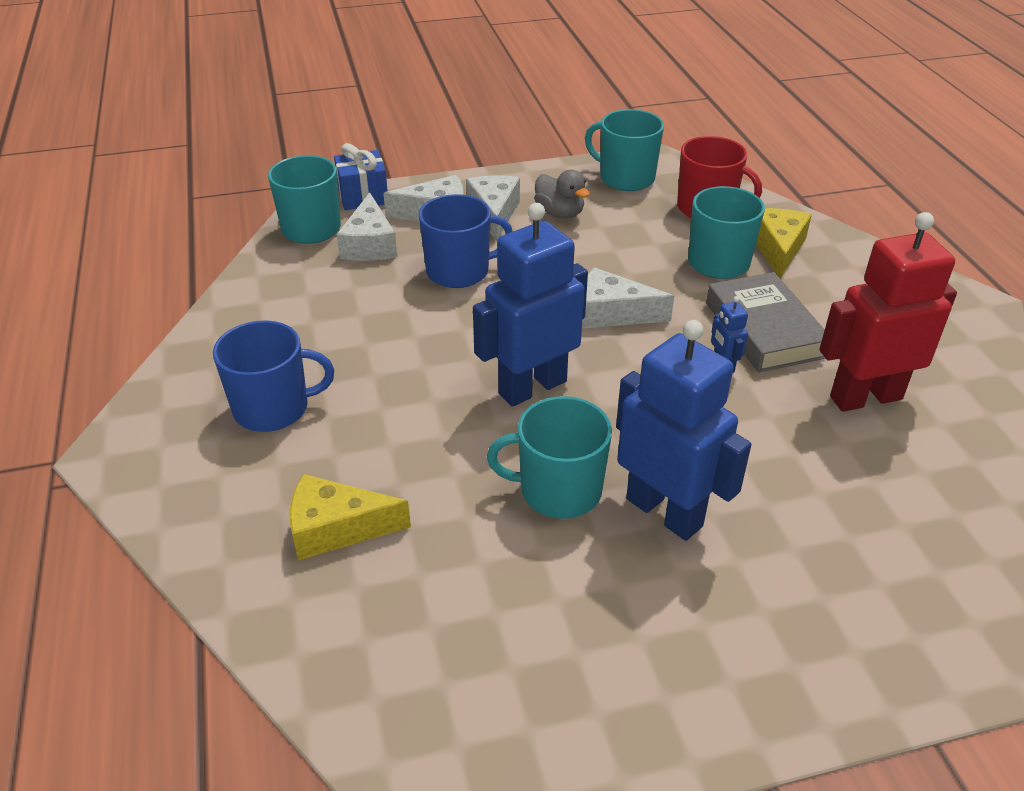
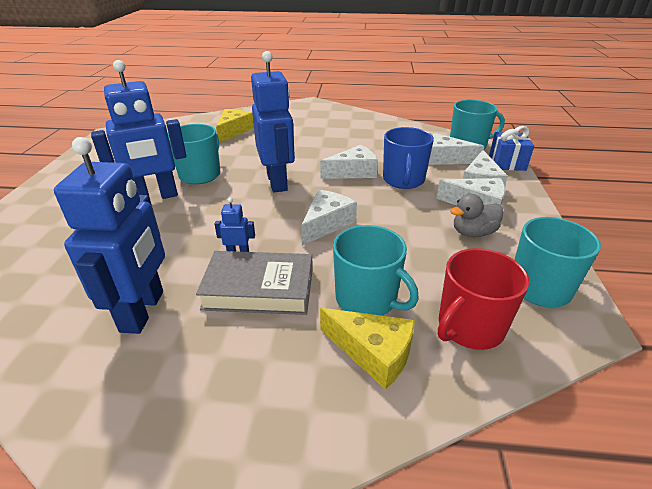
camera: 110 degrees right, 5 degrees down
(273, 408) = (314, 126): blue mug -> none
(457, 319) = (353, 172): none -> white cheese
(865, 397) = (143, 311): red robot -> blue robot

